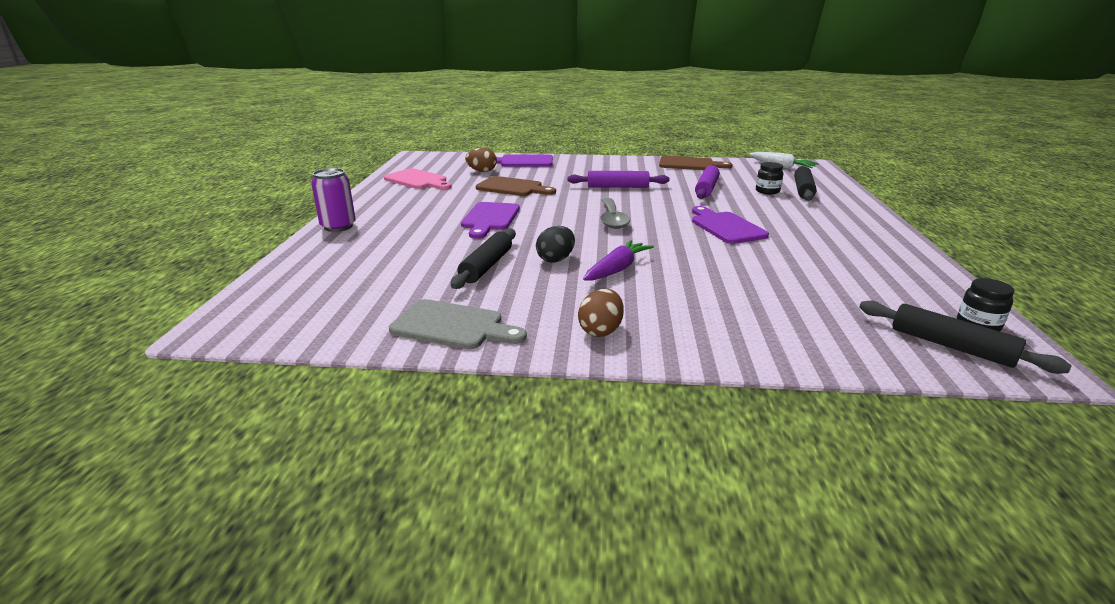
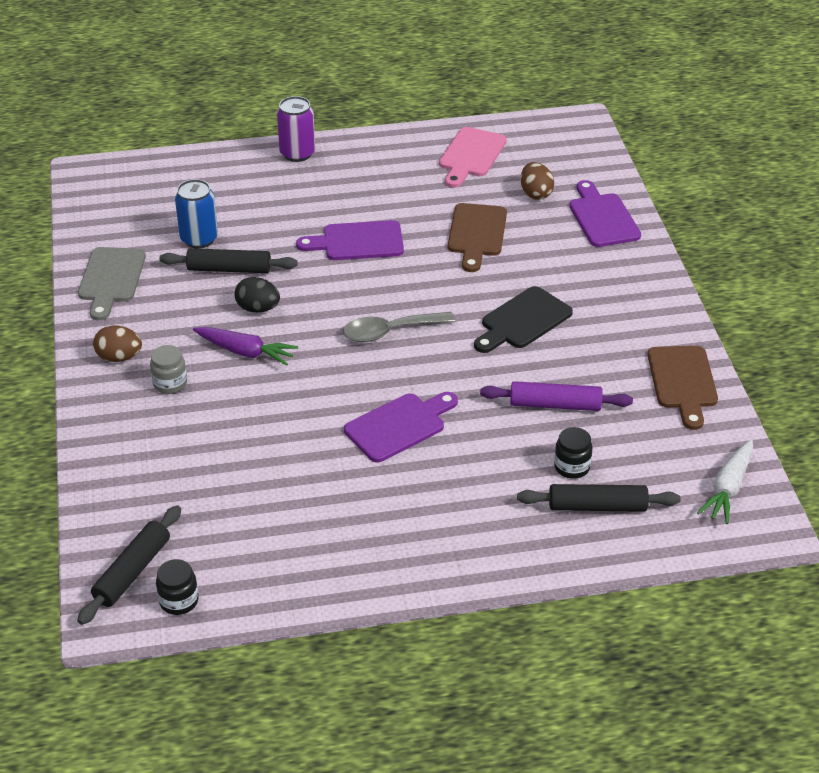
camera: 75 degrees right, 15 degrees up
(424, 275) = (199, 239): none -> blue can
(617, 187) = (523, 320): purple rolling pin -> black cutting board
(654, 306) = (170, 383): none -> grey jar

